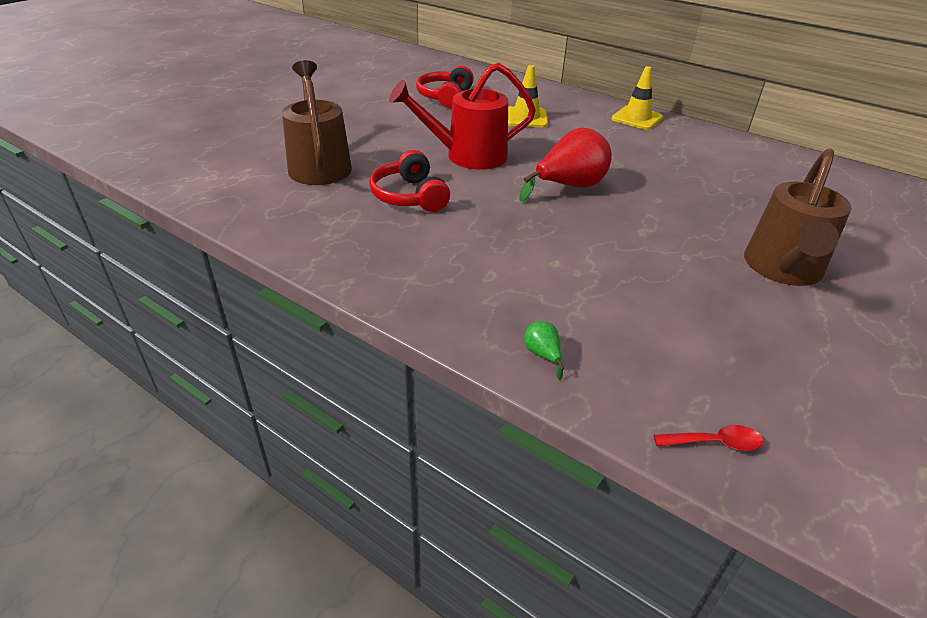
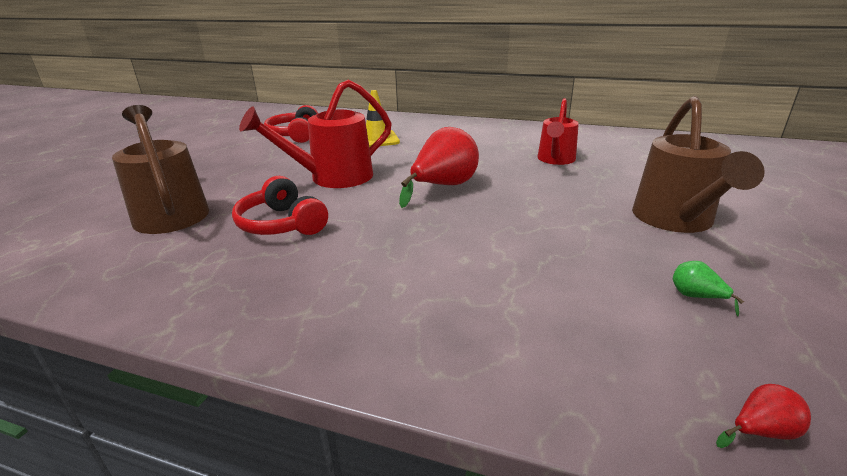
camera: 15 degrees left, 10 degrees down
(542, 355) = (501, 370): green pear -> green pear (696, 297)
(637, 118) = (474, 126): yellow traffic cone -> none
(701, 177) = (555, 160): none -> red watering can
(715, 443) = (761, 432): red spoon -> red pear

